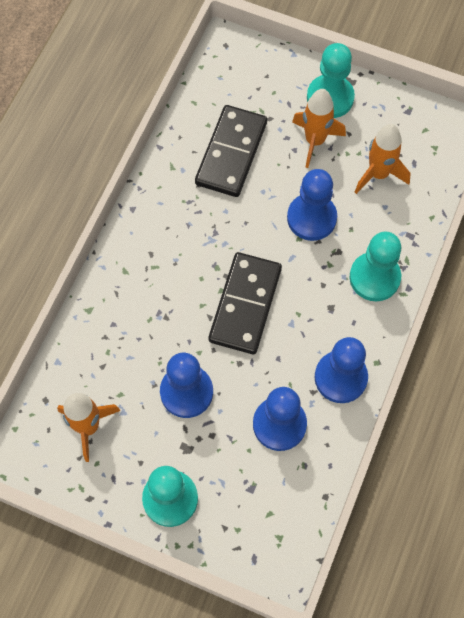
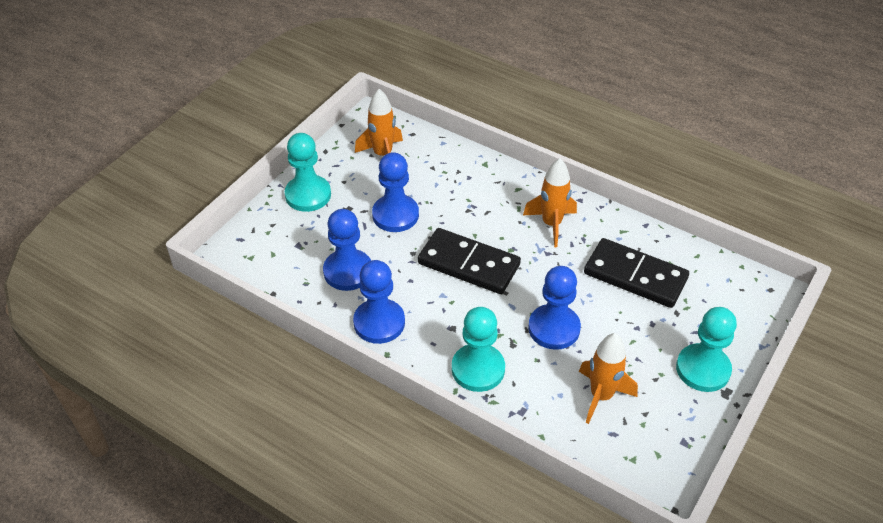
camera: 100 degrees right, 20 degrees down
(315, 141) = (646, 346): orange rocket -> orange rocket (551, 224)

